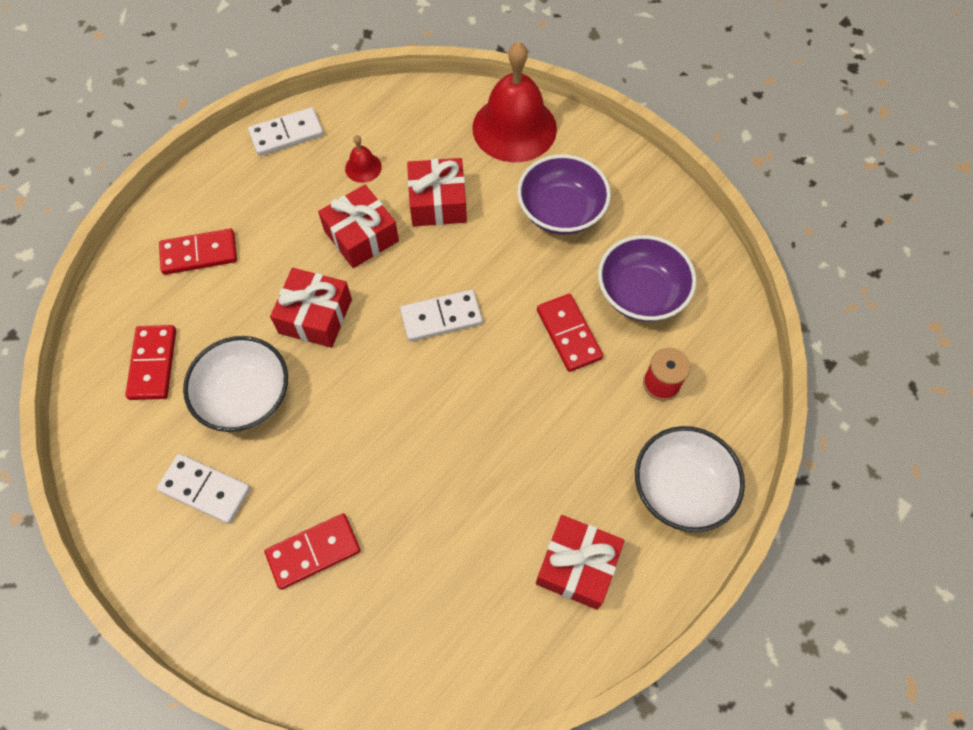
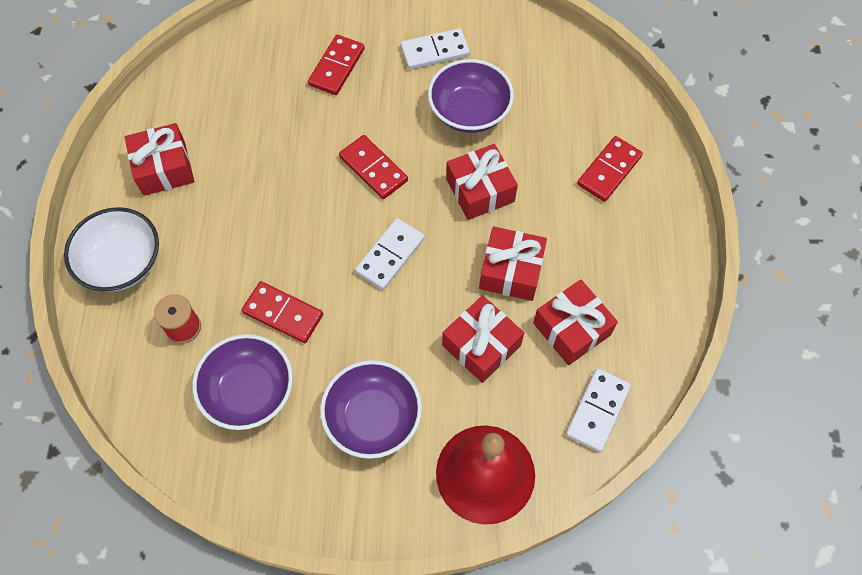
camera: 140 degrees right, 0 degrees up
(153, 364) = (549, 87): red domino -> red domino (373, 169)
(245, 396) = (469, 111): white bowl -> purple bowl
(286, 134) = (664, 309): white domino -> white domino (597, 411)
(363, 167) = (571, 329): red bell -> red gift

